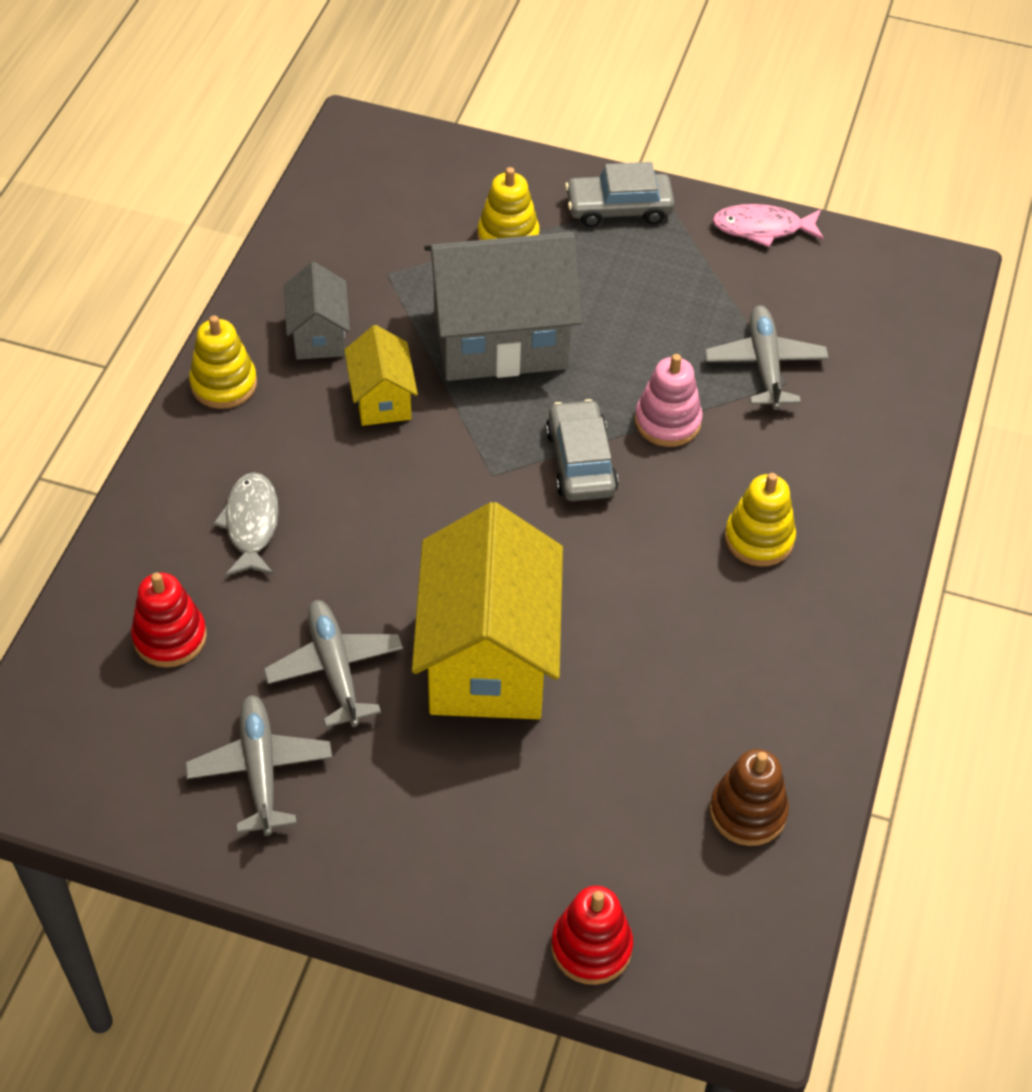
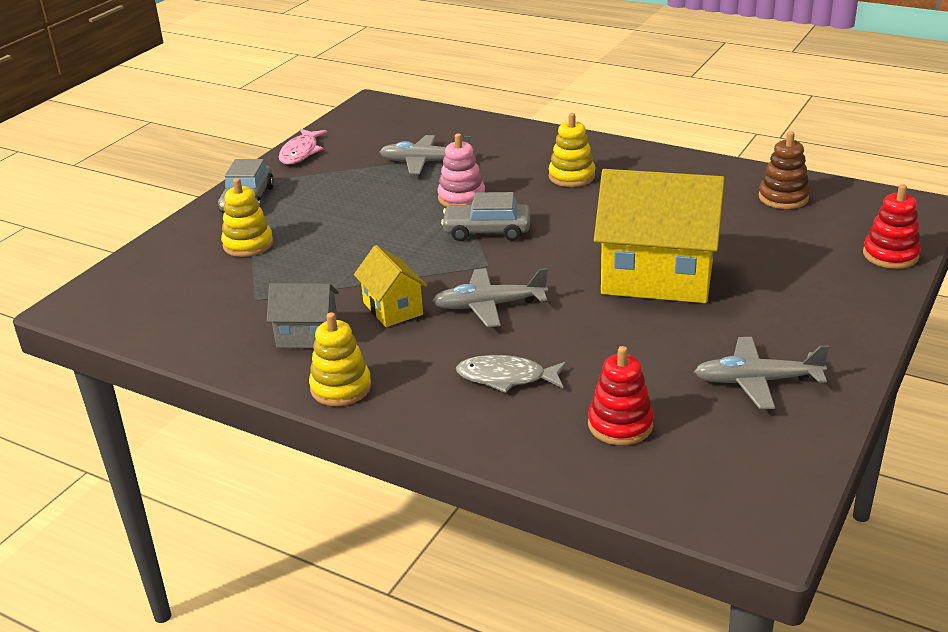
camera: 75 degrees left, 20 degrees down
(335, 669) = (661, 342): grey plane -> grey plane (489, 306)
(382, 399) = (393, 308): yellow house -> yellow house turned 60 degrees clockwise
(500, 340) = (354, 254): grey house -> none

